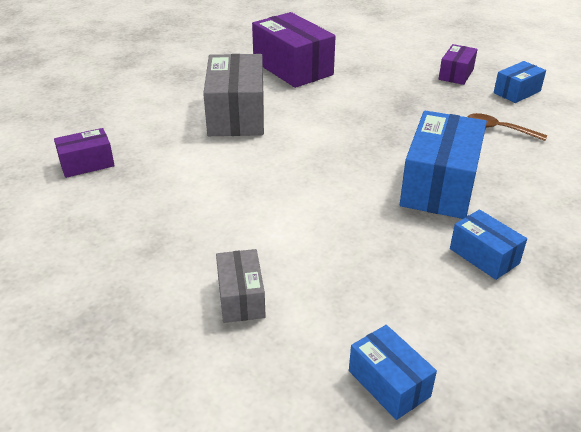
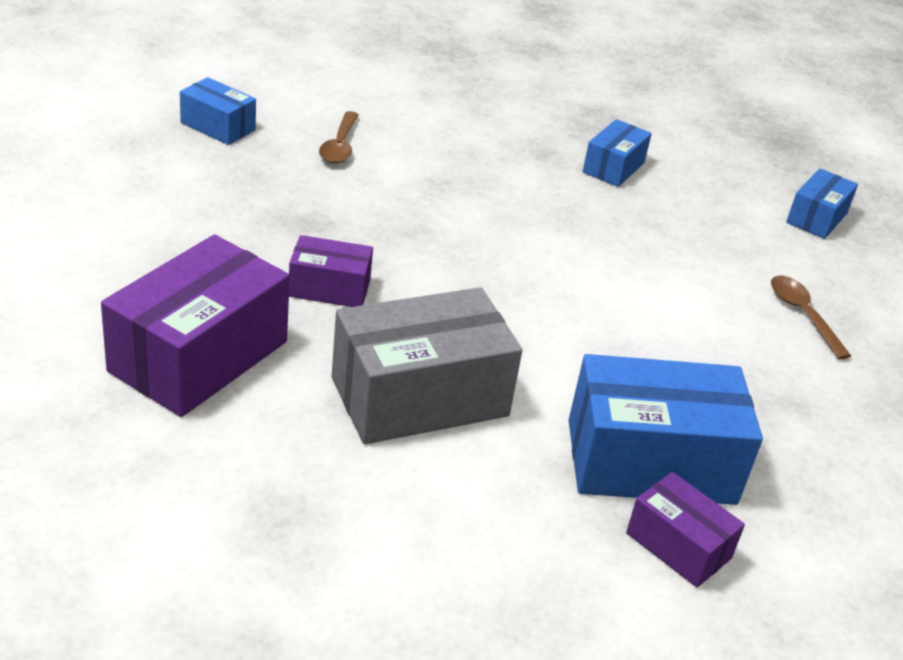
camera: 115 degrees left, 0 degrees up
(241, 297) = (802, 315): grey box -> brown spoon
(439, 185) = (504, 192): blue box -> blue box (650, 462)
(456, 74) = (170, 174): purple box -> purple box (329, 288)

